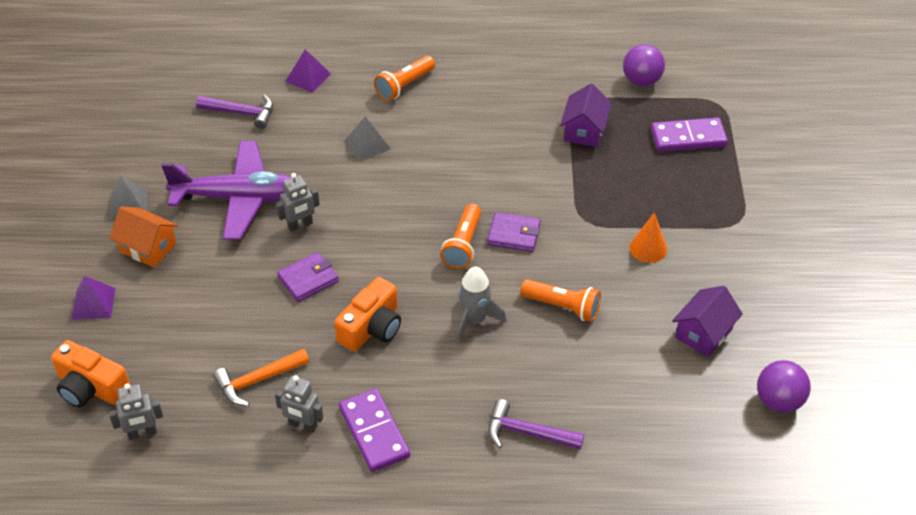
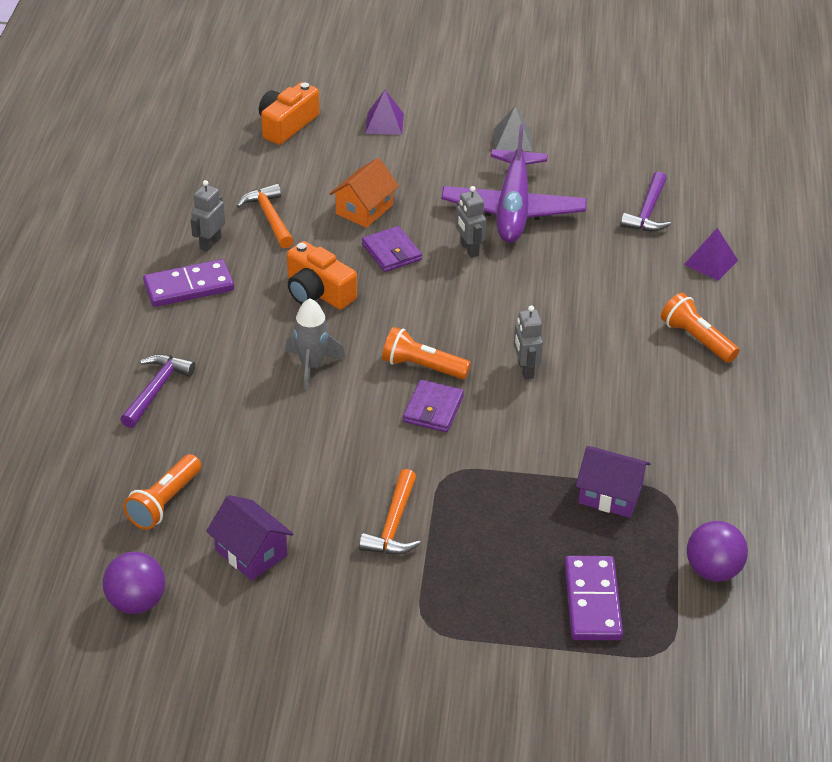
camera: 95 degrees right, 5 degrees down
(142, 433) = (229, 153): grey robot -> grey robot (525, 369)
(148, 248) = (450, 152): orange house -> orange house (364, 209)
(367, 144) = (591, 303): grey pyramid -> none
(562, 307) = (316, 436): orange flashlight -> orange flashlight (164, 502)
(648, 248) = (393, 525): orange cone -> orange hammer

